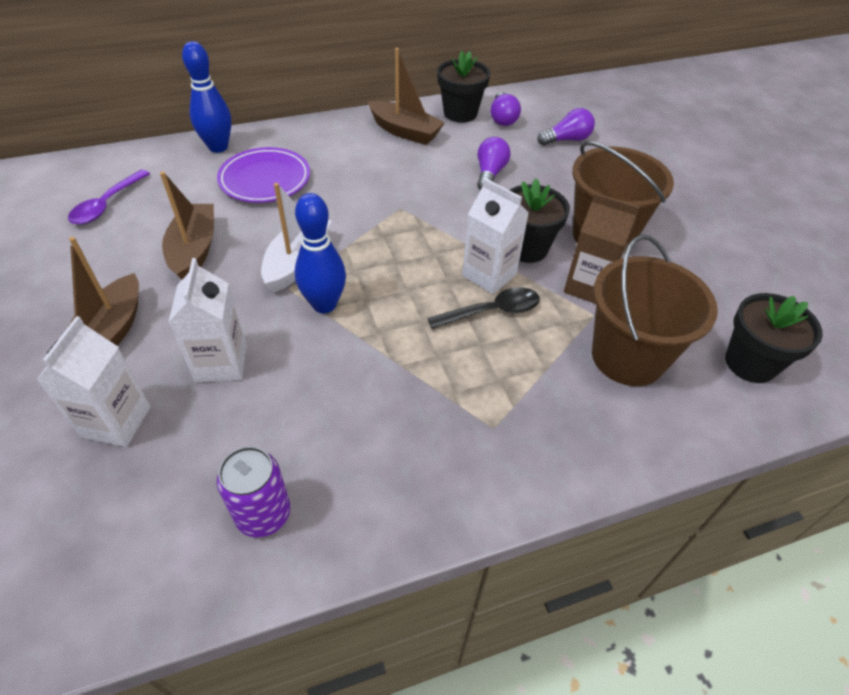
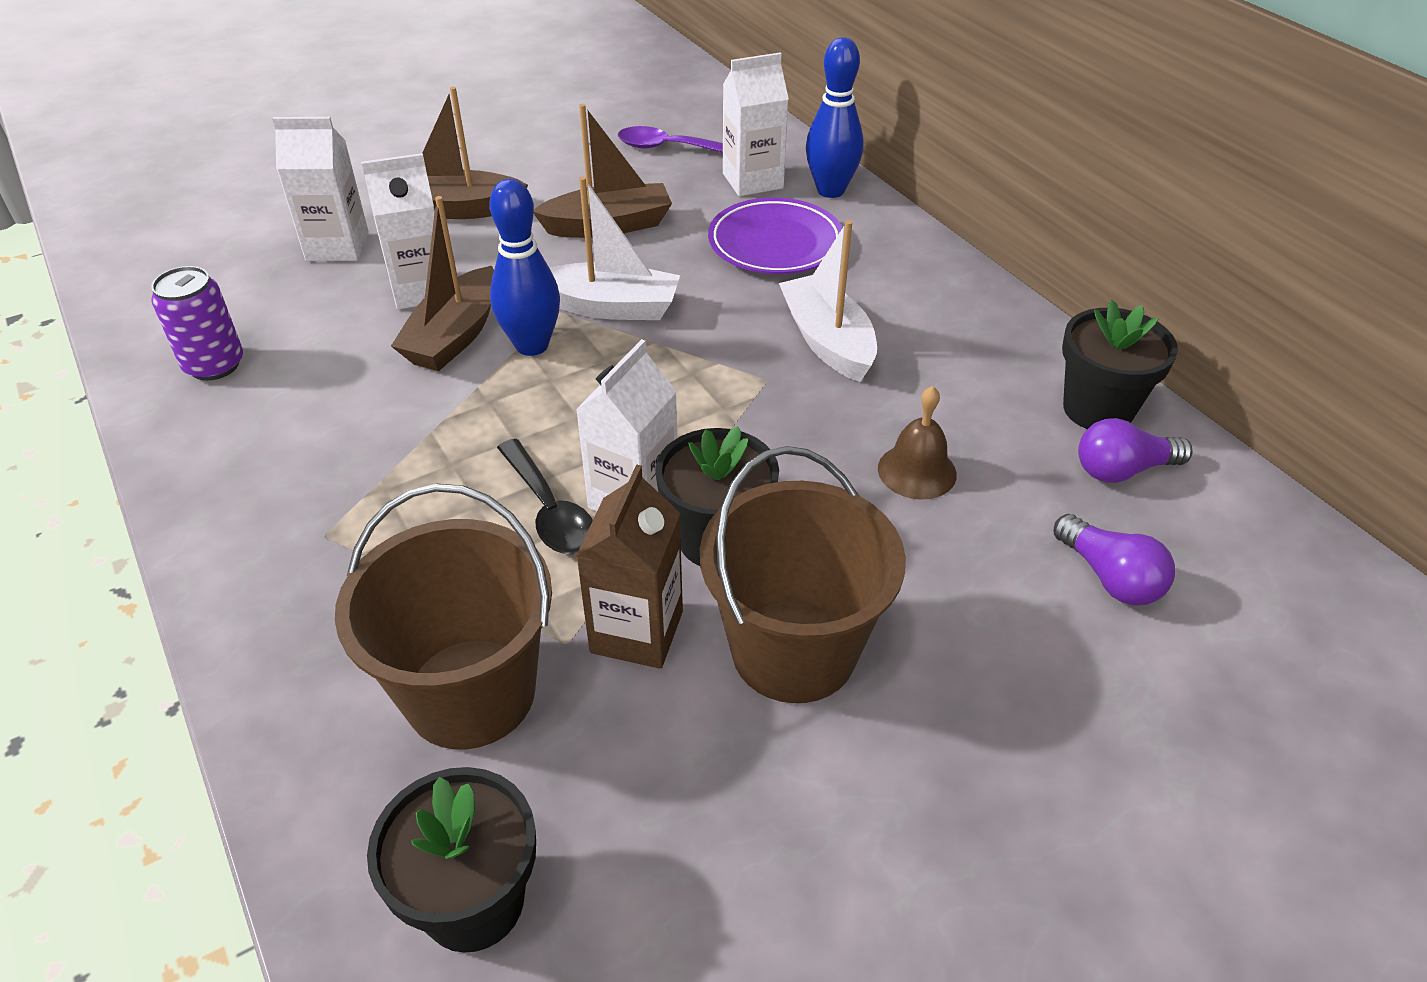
camera: 80 degrees right, 5 degrees down
(183, 175) = (752, 181): none -> white carton
(374, 179) = (827, 341): none -> white boat
(405, 131) = (986, 351): brown boat -> brown boat (454, 336)
(490, 173) = (917, 471): purple light bulb -> brown bell

